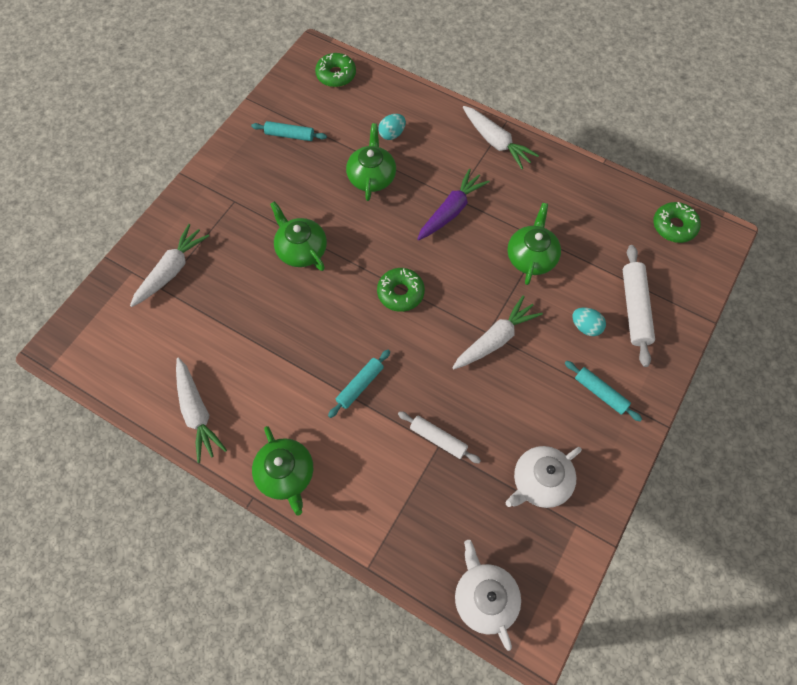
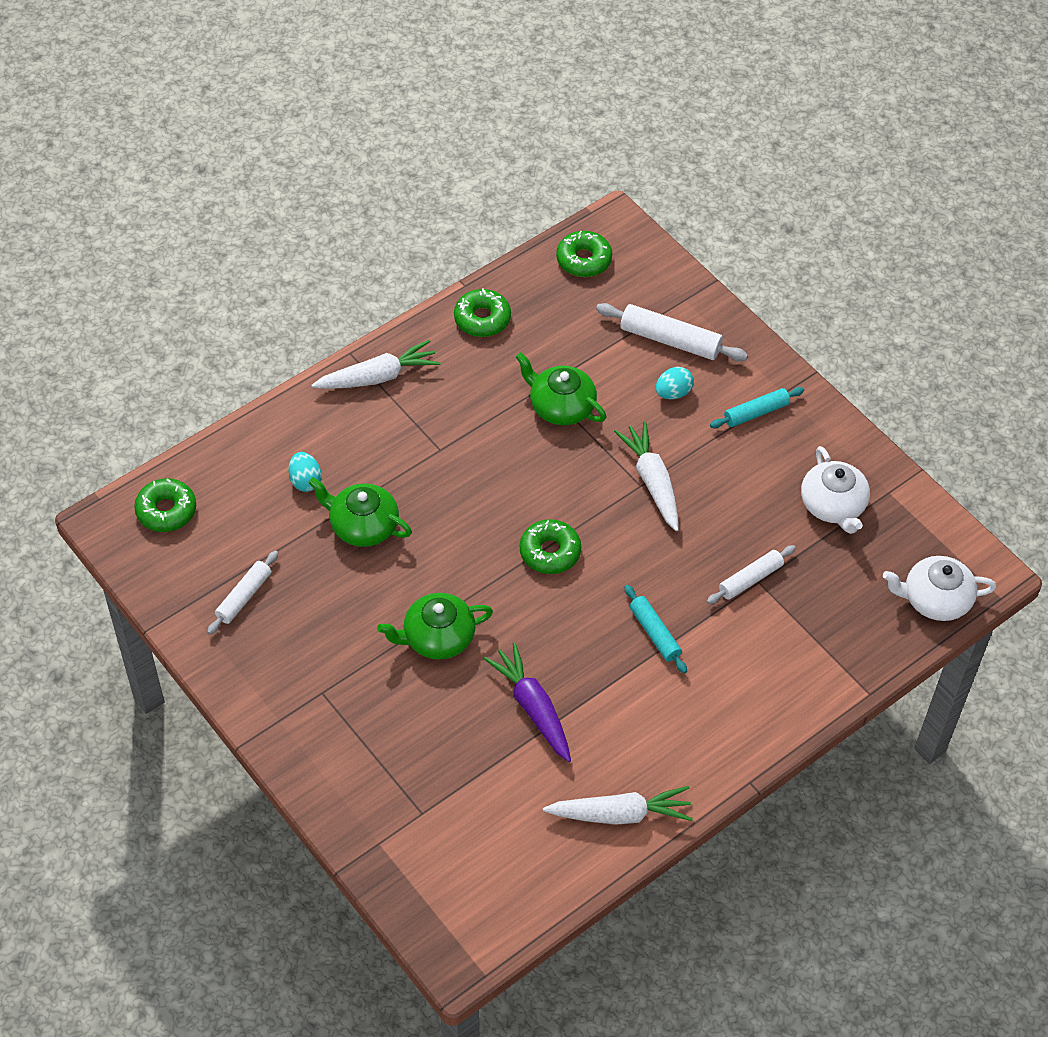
camera: 70 degrees left, 10 degrees down
(172, 270) = (399, 794): white carrot -> none
(286, 474) = (735, 741): green teapot -> none
(289, 135) = (244, 597): turquoise rolling pin -> white rolling pin
(451, 211) = (458, 460): purple carrot -> purple carrot (533, 707)
(580, 183) = (482, 319): none -> green donut

